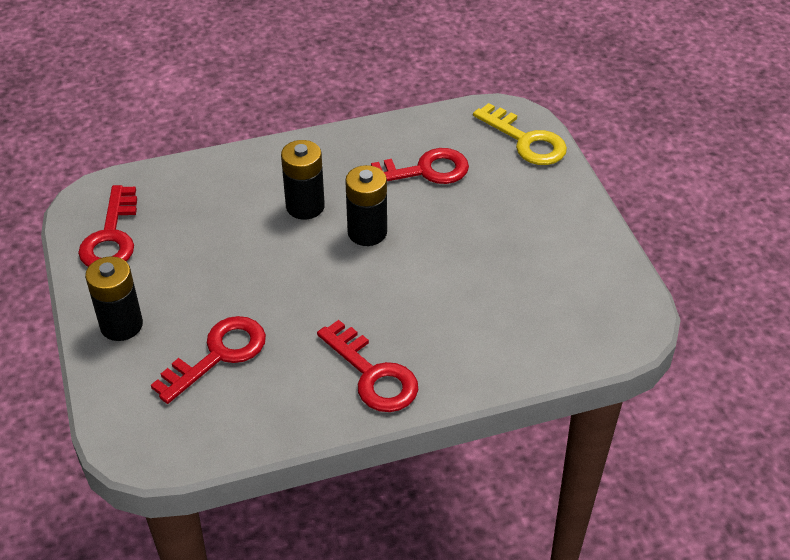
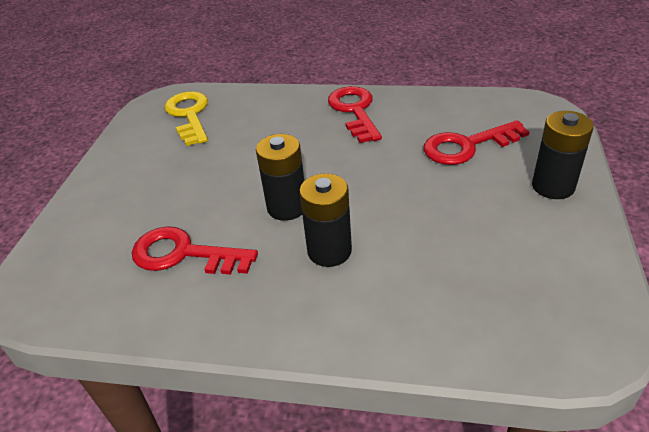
camera: 150 degrees left, 5 degrees down
(111, 236) = (563, 279): red key -> none
(526, 140) = (55, 256): yellow key -> yellow key (189, 115)

